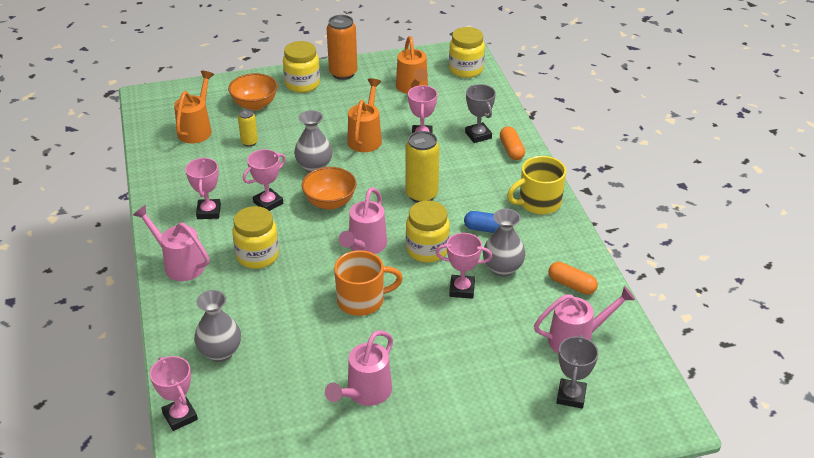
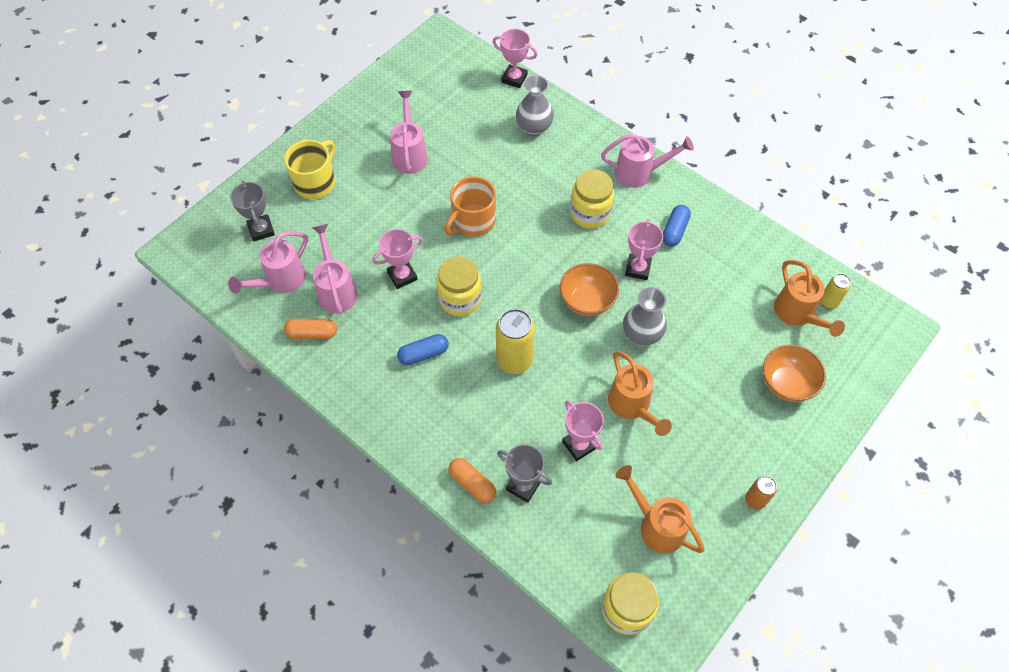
camera: 145 degrees right, 20 degrees up
(209, 212) = (674, 231): pink trophy -> blue capsule
(249, 142) = (732, 328): yellow can -> yellow can (828, 302)
(302, 84) = (776, 449): yellow jar -> none
(343, 73) = (755, 500): orange can -> orange can, size x0.55
(365, 246) = (515, 272): pink watering can -> pink watering can (336, 290)
(502, 268) = (382, 316): grey vase -> none
(538, 202) = (397, 419): yellow mug -> yellow mug (315, 182)

